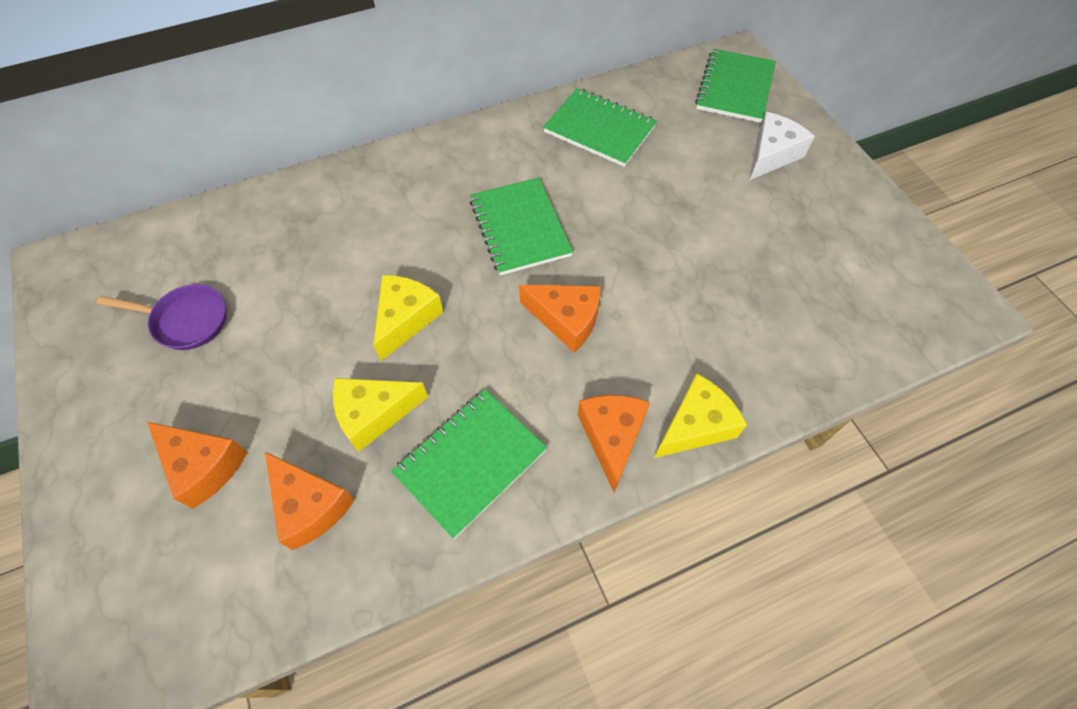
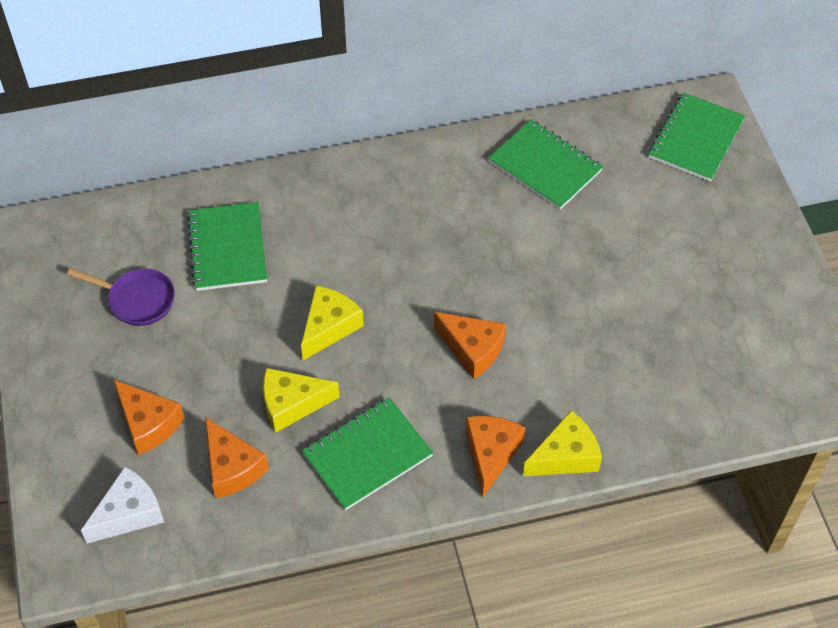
camera: 10 degrees right, 5 degrees down
(520, 228) = (446, 257): green notebook -> green notebook (228, 248)
(771, 155) = (711, 217): white cheese -> white cheese (129, 513)

